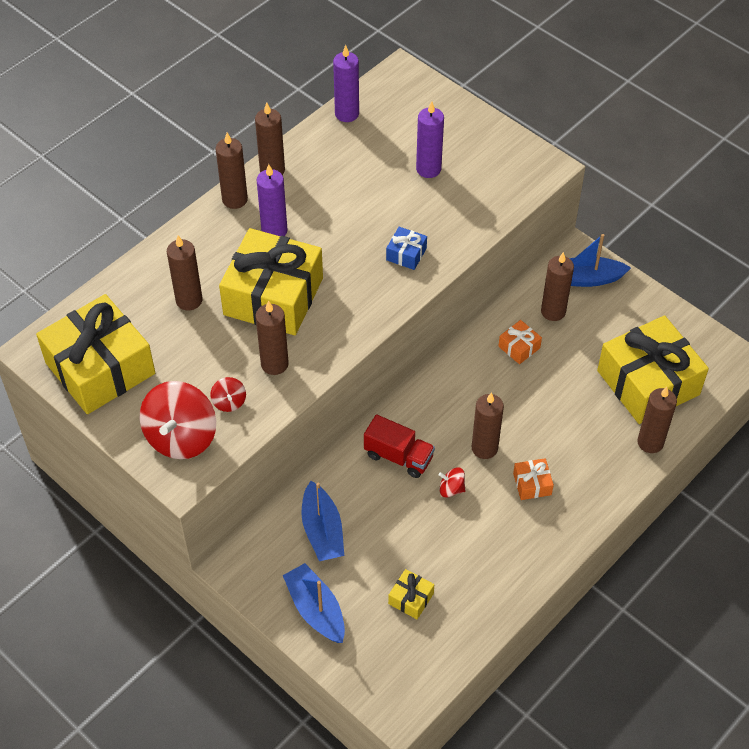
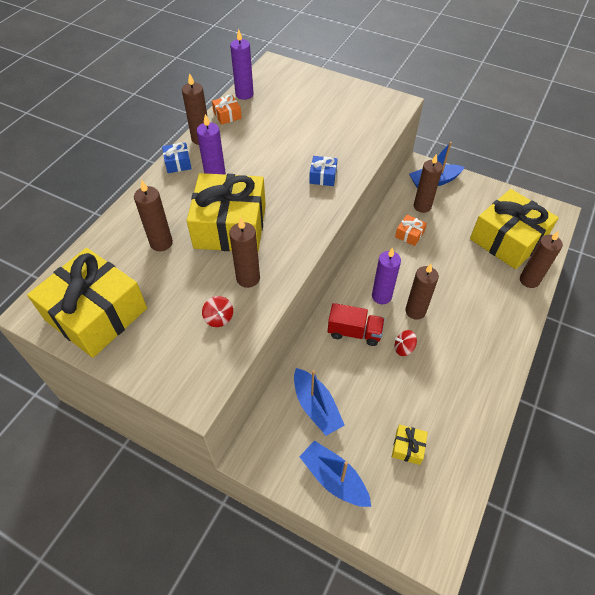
camera: 15 degrees left, 0 degrees up
(181, 437) = (184, 358): red spinning top -> none
(235, 199) = (178, 163): brown candle -> blue gift
(428, 169) = (316, 118): purple candle -> purple candle (381, 296)
(532, 484) = (461, 330): orange gift -> orange gift (227, 115)

